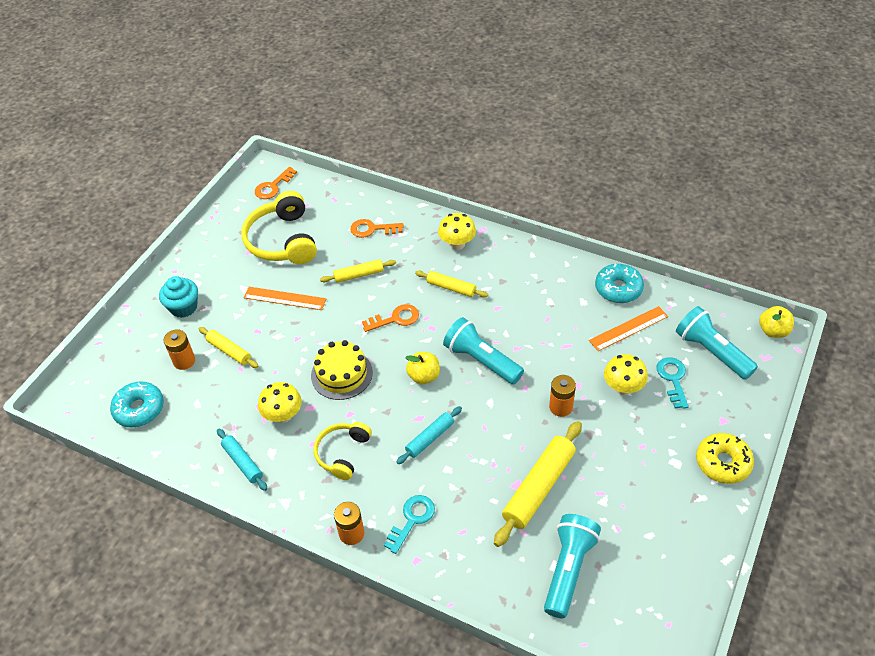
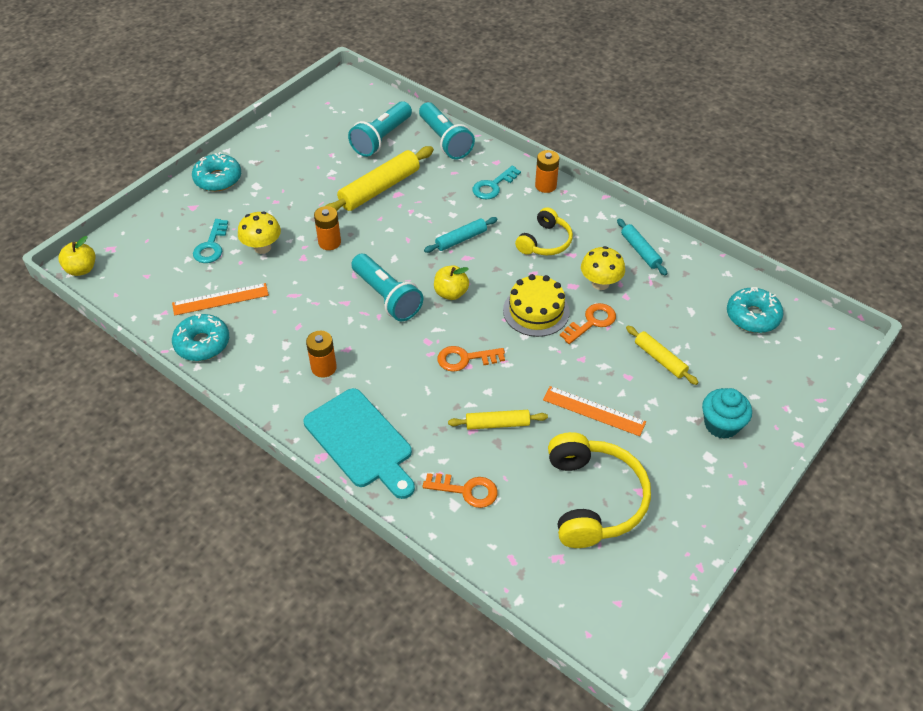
camera: 170 degrees left, 0 degrees up
(184, 361) = (711, 357): orange battery -> orange battery (324, 367)
(273, 186) = (604, 608): orange key -> orange key (591, 322)
(451, 288) = (390, 383): yellow rolling pin -> none
(457, 244) = (361, 442): yellow mushroom -> turquoise cutting board
(711, 352) = (156, 262): turquoise flashlight -> turquoise flashlight (445, 140)
(723, 463) = (218, 179): yellow donut -> turquoise donut

